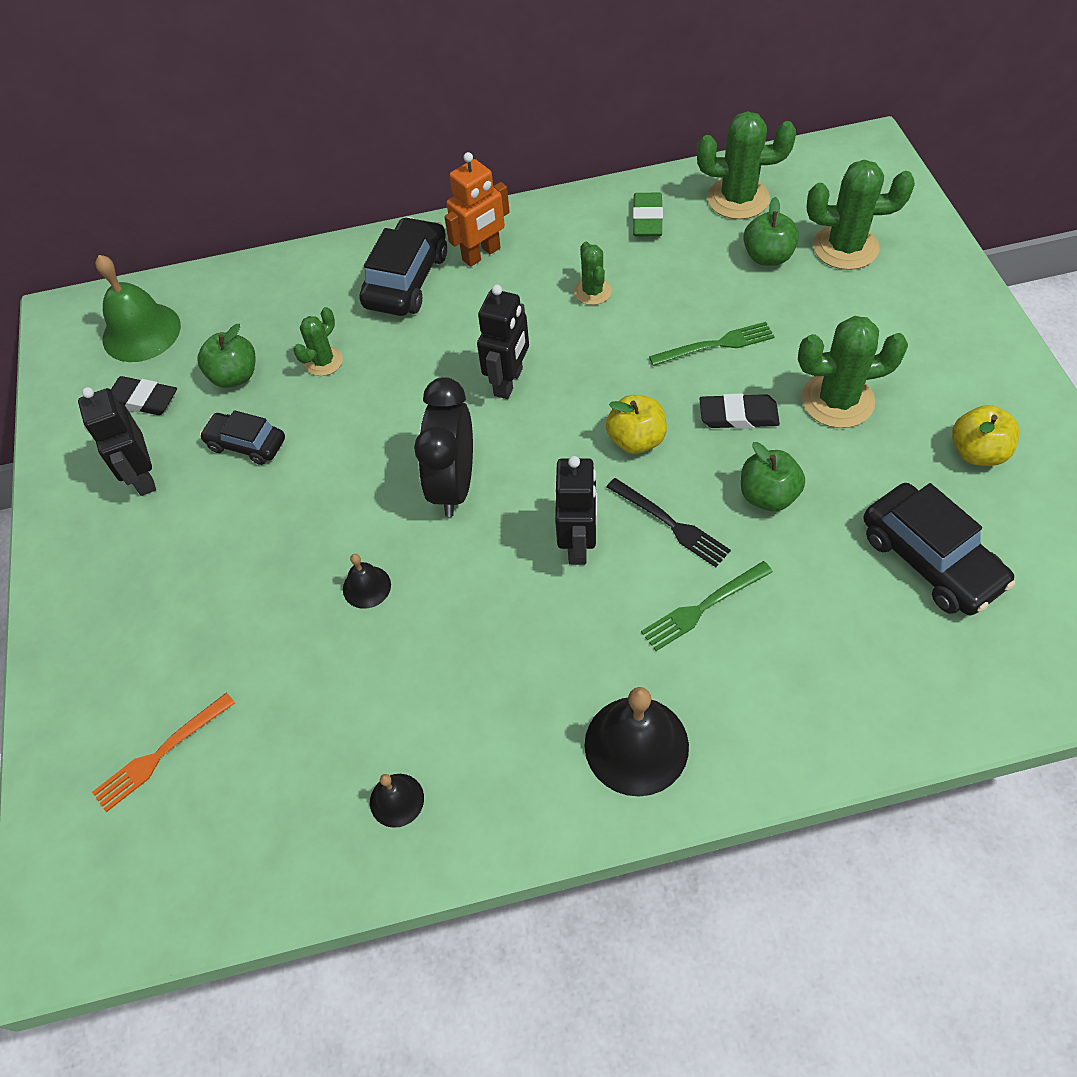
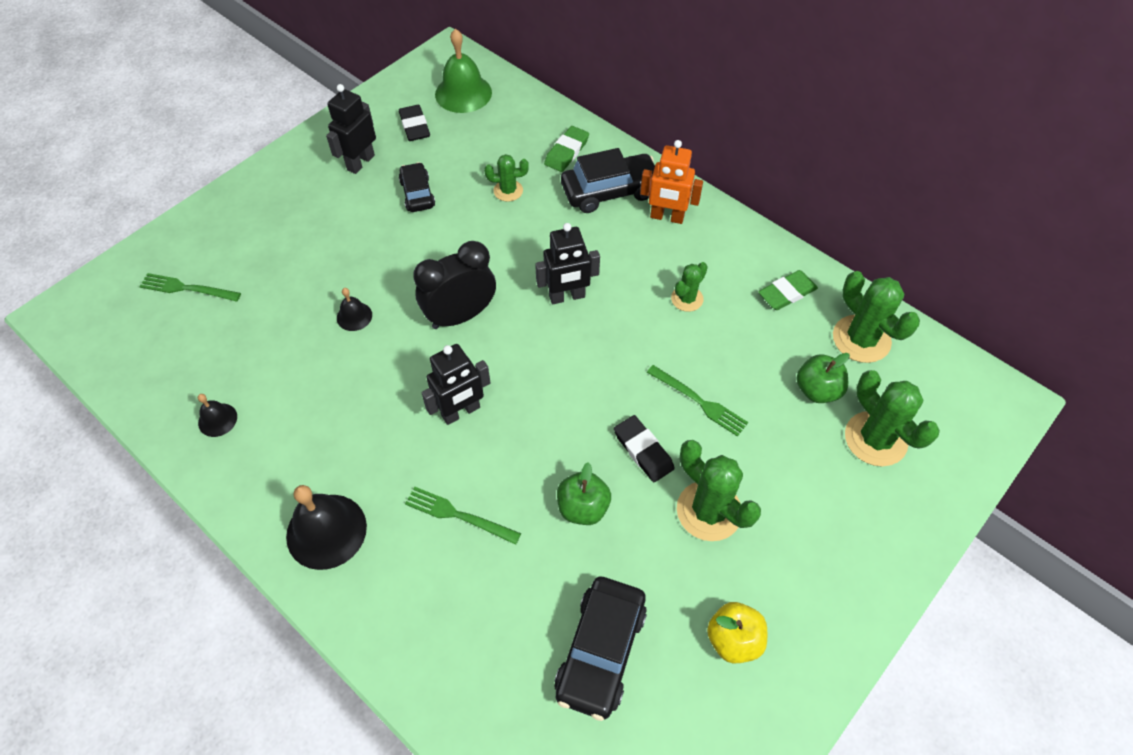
camera: 50 degrees right, 0 degrees up
(161, 754) = (187, 288): orange fork -> green fork
(235, 376) = (463, 156): green apple -> none
(320, 287) = (566, 152): none -> green eraser
(636, 440) = (573, 398): yellow apple -> none
(670, 524) = (515, 458): black fork -> none

